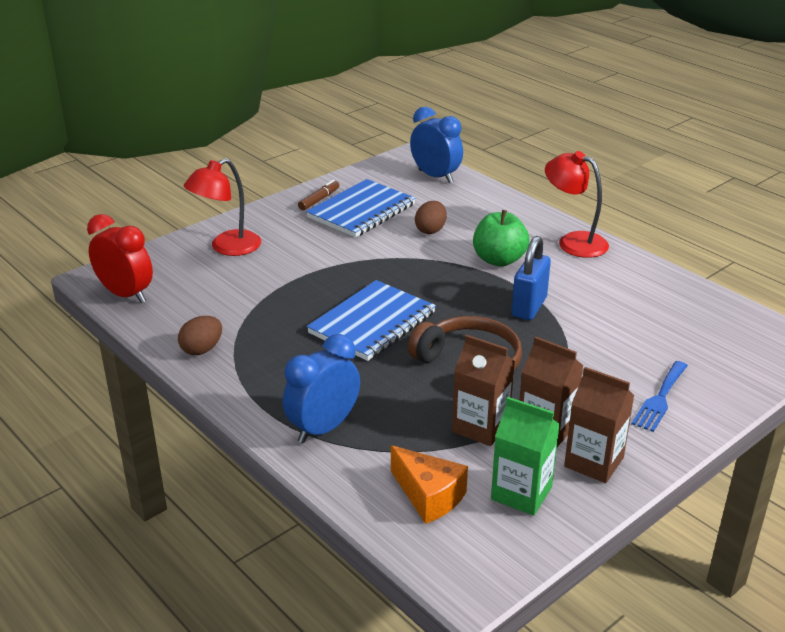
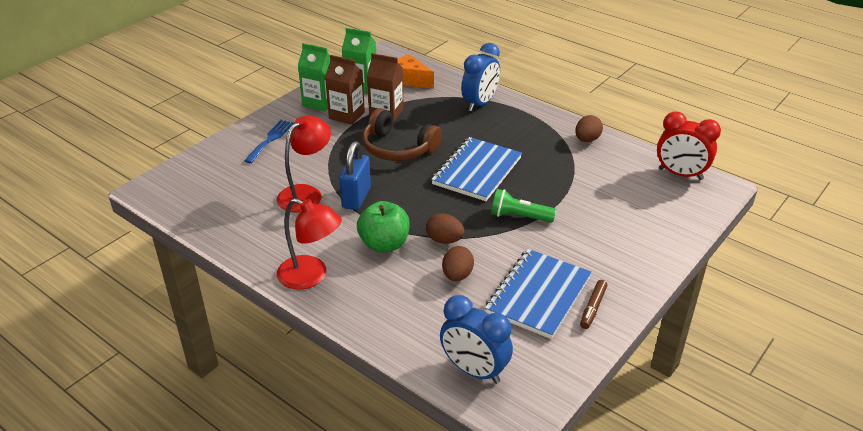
camera: 170 degrees right, 5 degrees up
(227, 247) = (639, 230): red lamp -> red lamp (306, 194)
(345, 270) = (519, 216): none -> green flashlight
(435, 257) = (444, 240): none -> brown egg
(594, 462) = (320, 102): brown carton -> green carton

